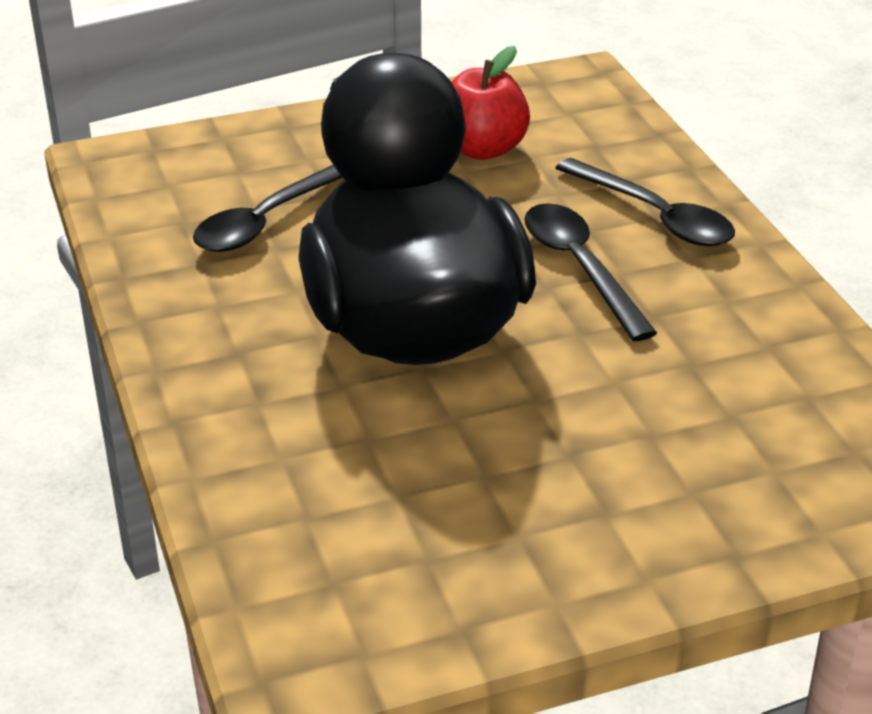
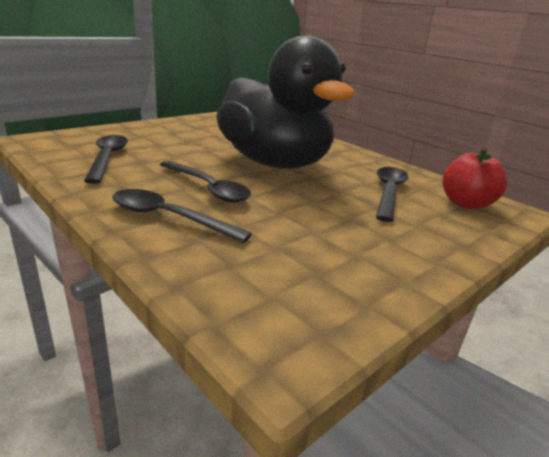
camera: 155 degrees right, 10 degrees down
(482, 149) = (317, 248): red apple -> red apple (466, 203)
(761, 383) = (107, 158): none -> black spoon

